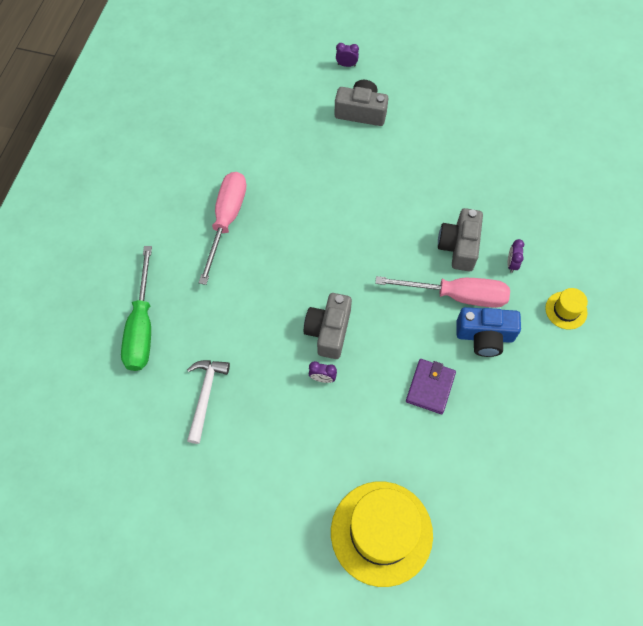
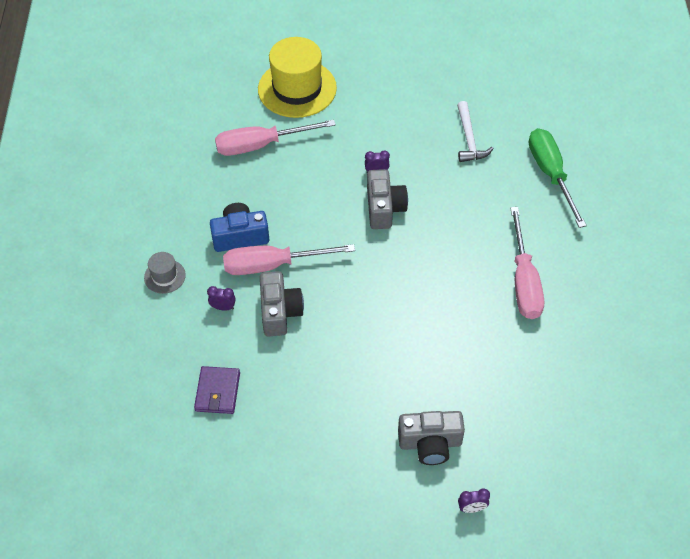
camera: 165 degrees right, 10 degrees down
(430, 387) = (281, 186): purple wallet -> purple wallet (217, 392)
(443, 452) = (261, 145): none -> pink screwdriver
(511, 264) = (223, 307): purple clock -> purple clock turned 75 degrees counterclockwise
(566, 310) = (164, 276): yellow hat -> grey hat

